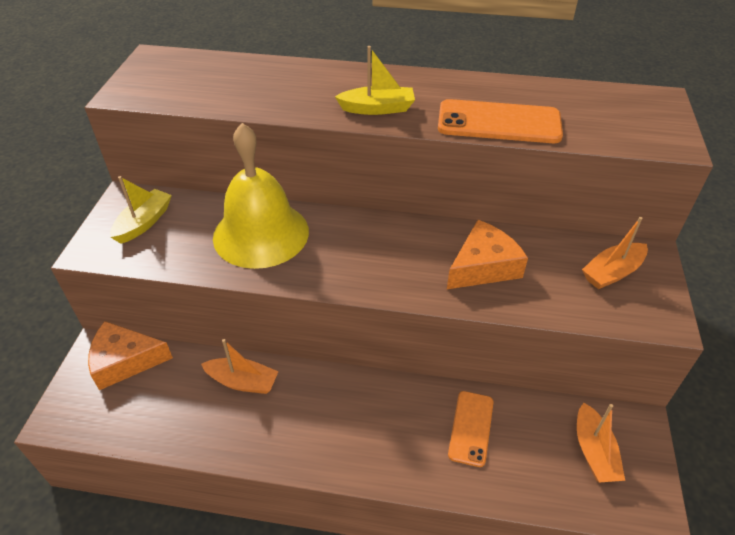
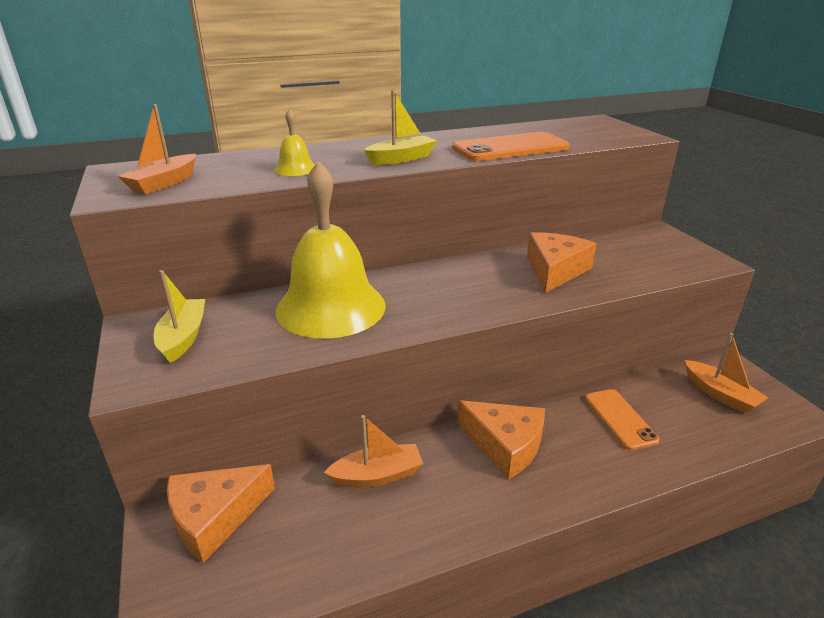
camera: 30 degrees left, 15 degrees down
(277, 97) = (295, 169): none -> yellow bell
(353, 403) = (505, 445): none -> orange cheese
(612, 272) = (646, 247): orange boat -> orange boat (164, 183)

